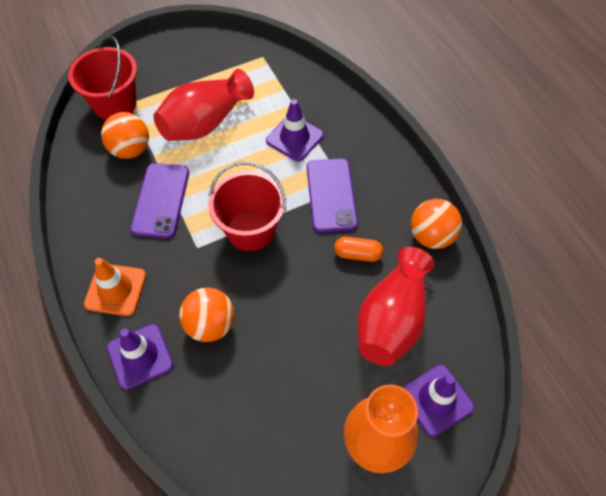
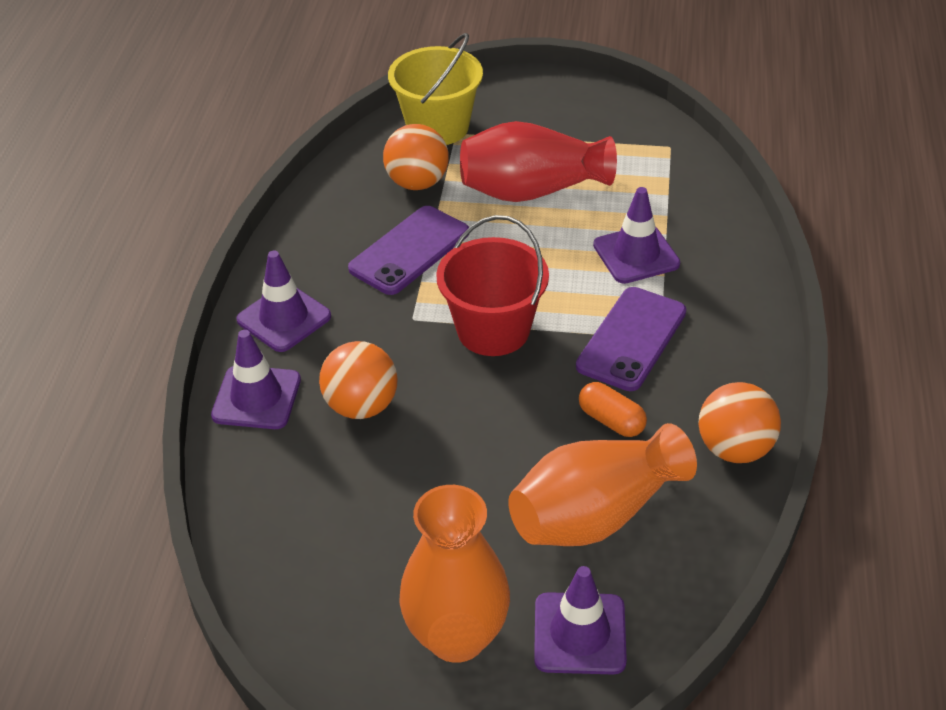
camera: 35 degrees right, 15 degrees down
(114, 104) = (438, 127): red bucket -> yellow bucket
(115, 289) = (284, 318): orange traffic cone -> purple traffic cone
(392, 319) = (596, 515): red vase -> orange vase

